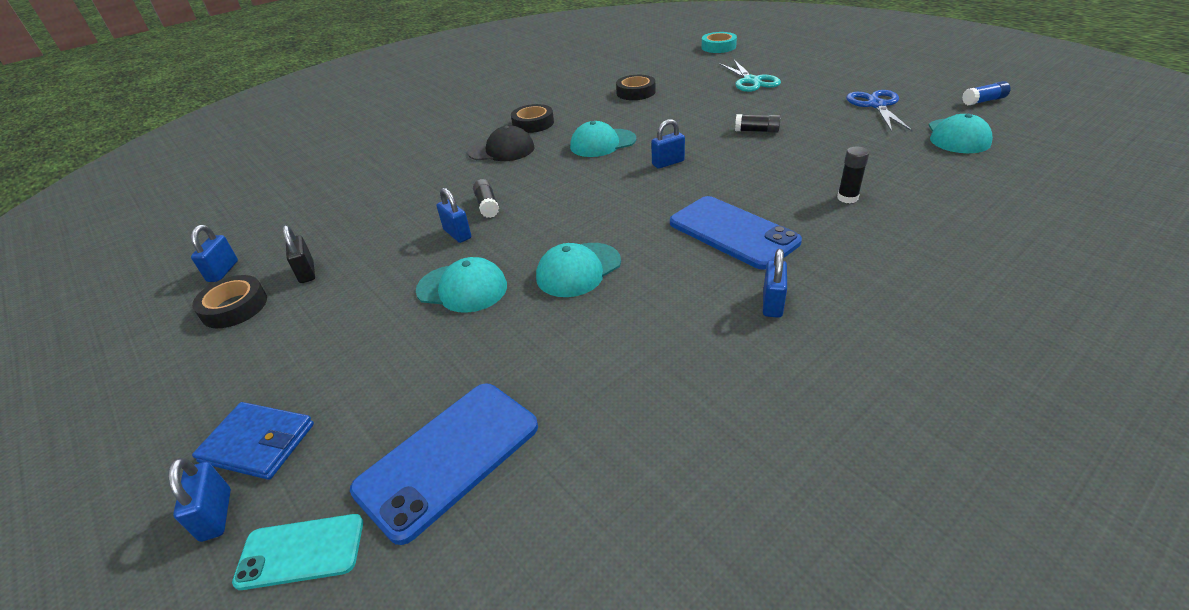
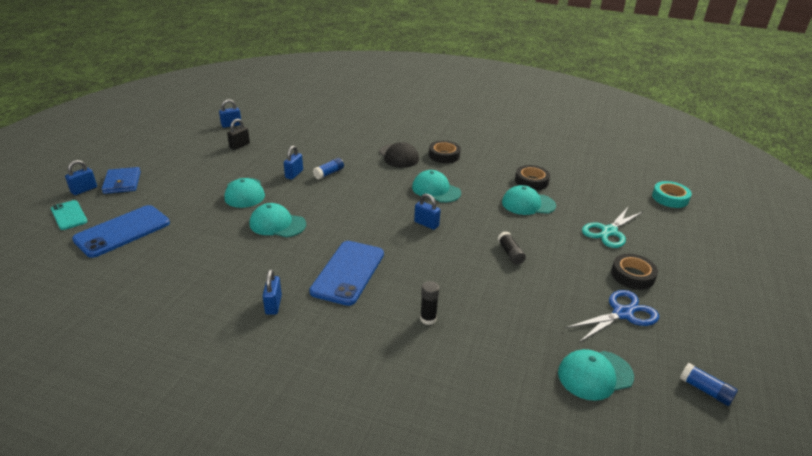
camera: 55 degrees right, 5 degrees down
(234, 307) = (206, 139): black tape -> black tape (632, 275)
(448, 457) = (122, 231): blue phone -> blue phone turned 60 degrees counterclockwise
(487, 206) = (329, 173): black glue stick -> blue glue stick
(676, 103) = (528, 204): none -> turquoise cap
(772, 303) = (273, 305): blue padlock -> blue padlock turned 75 degrees counterclockwise

